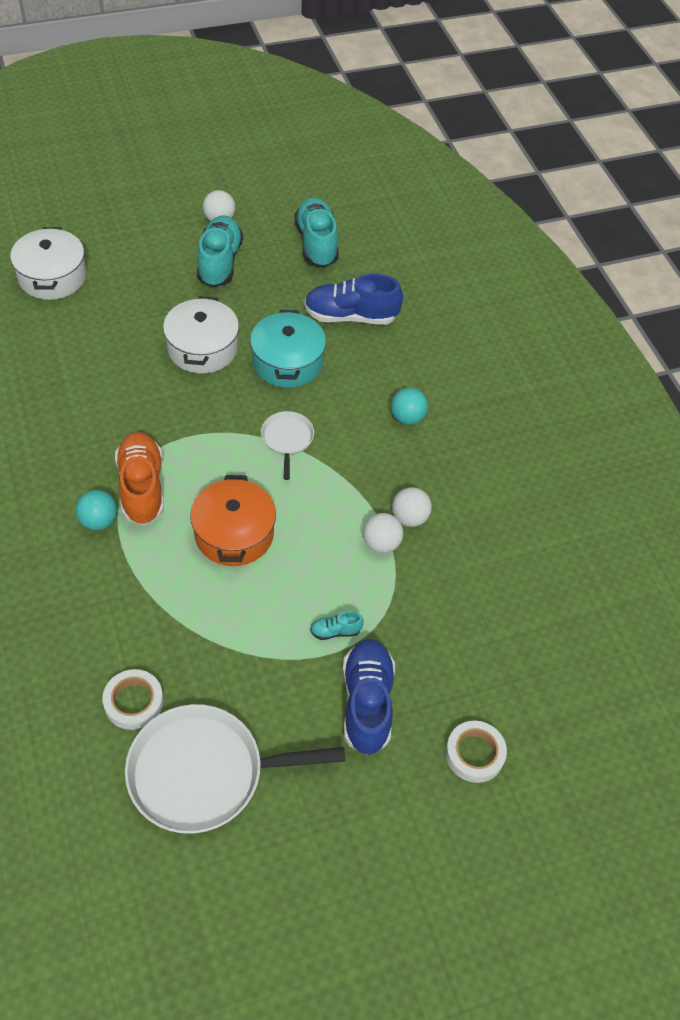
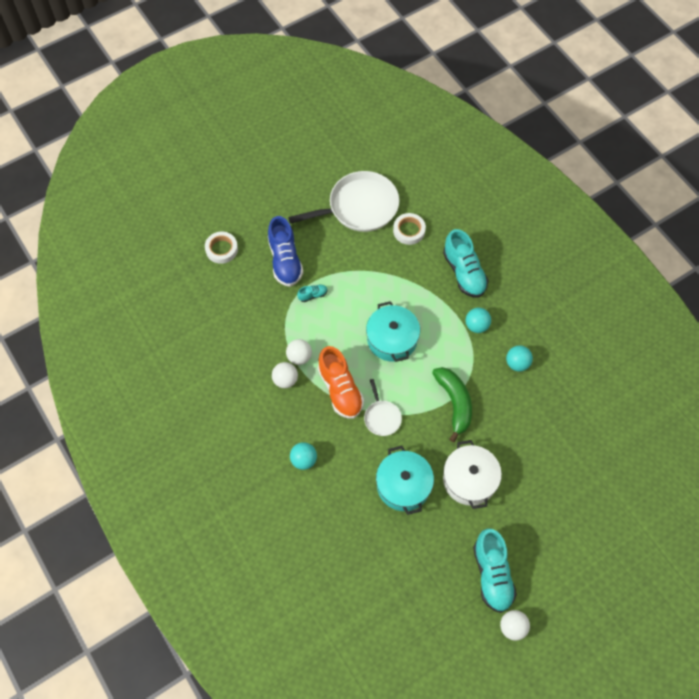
camera: 170 degrees right, 10 degrees up
(52, 277) = (612, 517): white pot -> none
(68, 458) = (517, 363): none -> turquoise ball
(141, 487) = (461, 355): orange shoe -> orange shoe (340, 389)
(181, 432) = (454, 403): none -> green banana
(234, 534) = (392, 339): orange pot -> turquoise pot
(316, 243) = (421, 624): turquoise shoe -> turquoise shoe (464, 272)
(351, 316) = (369, 547): blue shoe -> none

